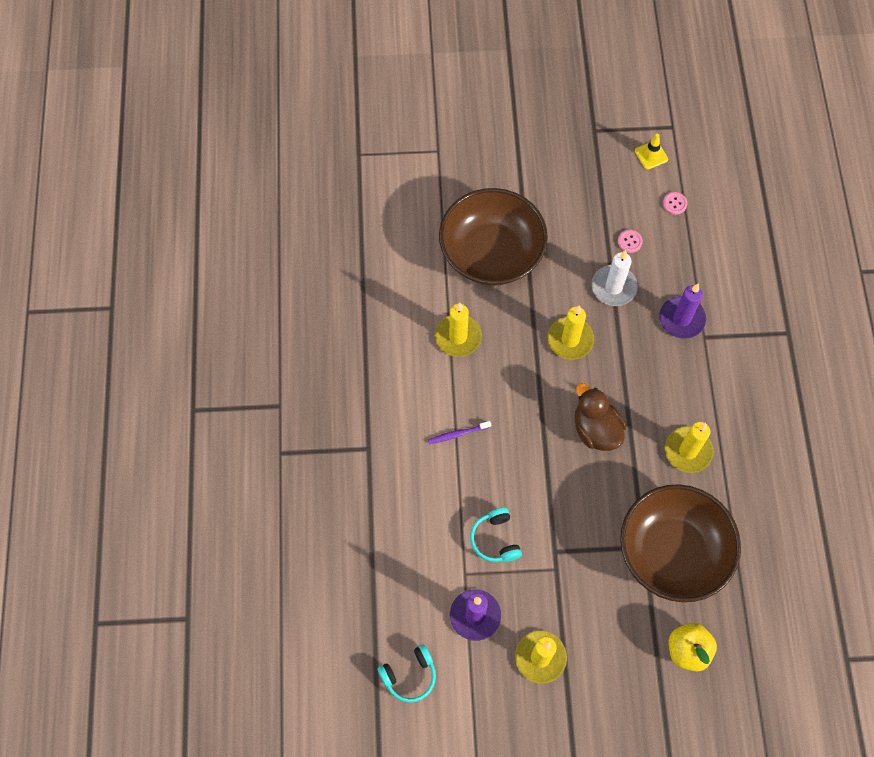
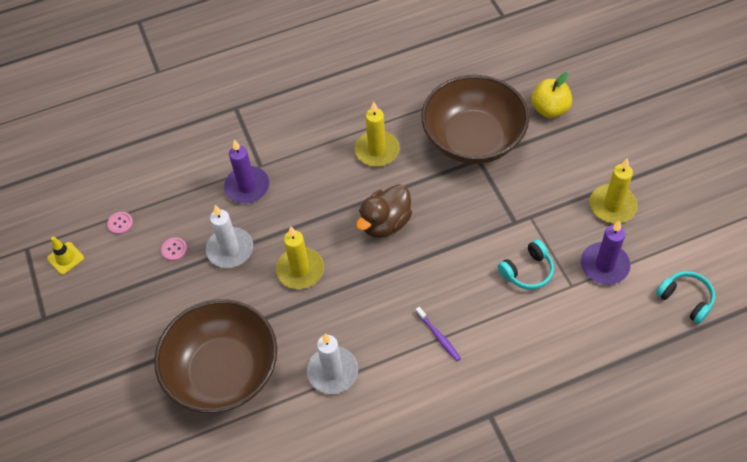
camera: 105 degrees left, 10 degrees down
(458, 337) = (332, 371): yellow candle -> white candle

